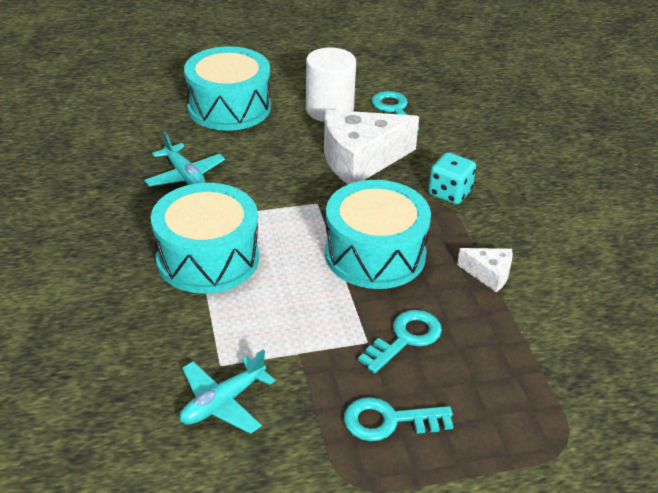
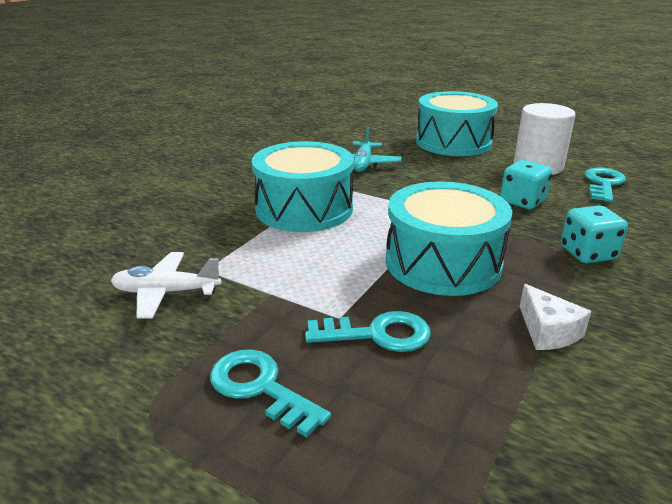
camera: 45 degrees right, 10 degrees down
(223, 402) = (166, 292): turquoise plane -> white plane
(360, 160) = (522, 201): white cheese -> turquoise dice

